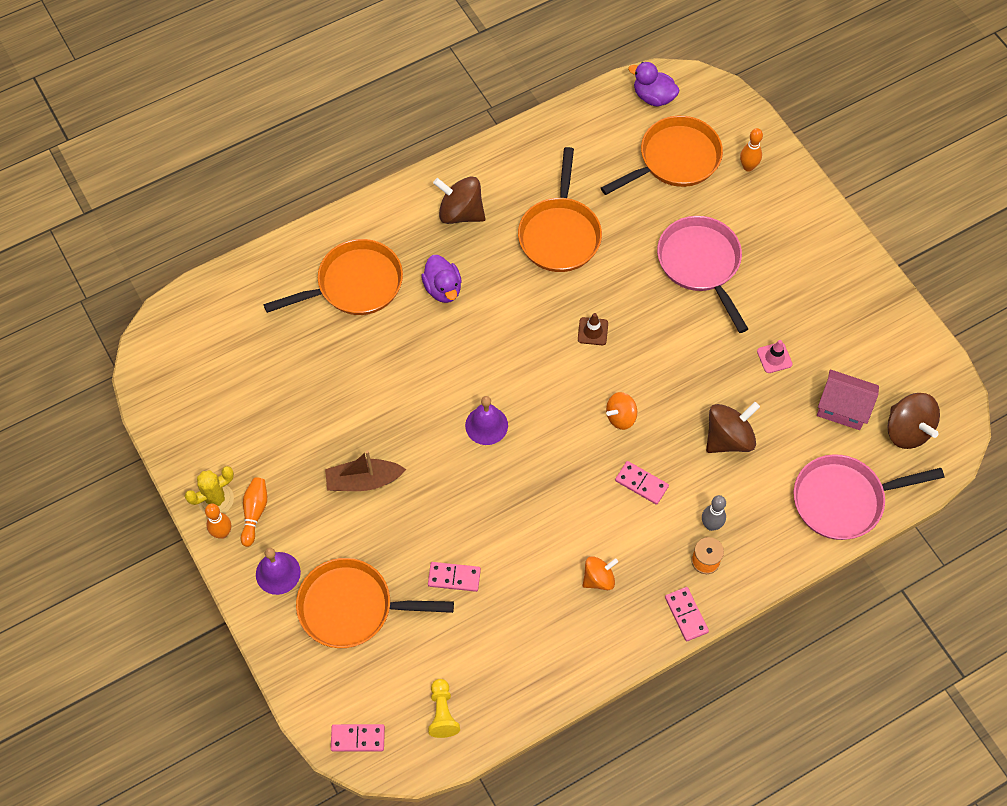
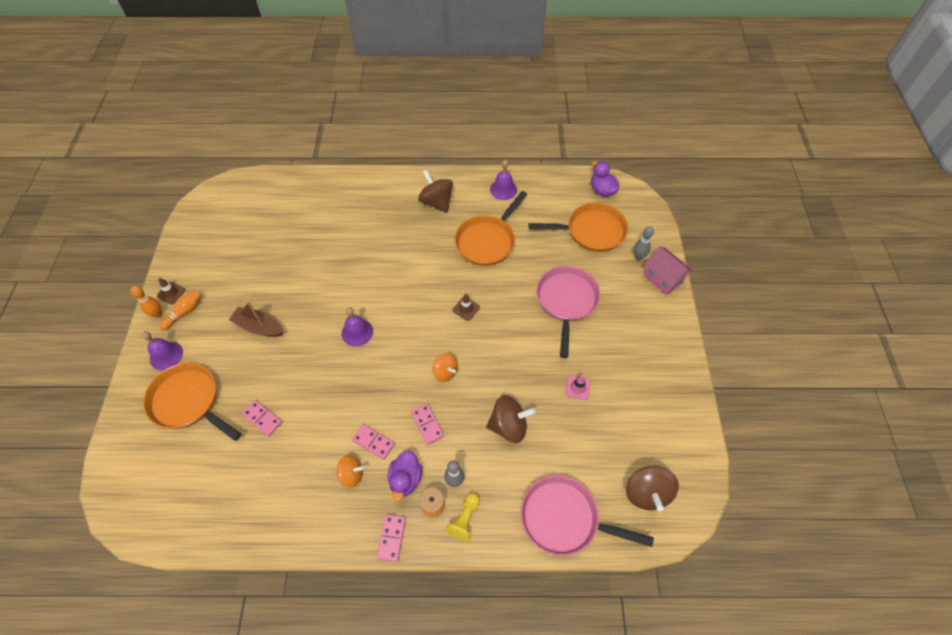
camera: 30 degrees right, 5 degrees down
(216, 499) = (171, 293): yellow cactus -> brown traffic cone
(354, 284) = (345, 213): orange pan -> none
(358, 738) = (119, 492): pink domino -> pink domino (373, 442)
(442, 713) = (182, 508): yellow pawn -> yellow pawn (465, 519)
(443, 288) = (393, 239): purple duck -> purple duck (405, 479)
(532, 154) = (503, 189): none -> purple bell
(621, 417) = (445, 372): orange spinning top -> orange spinning top turned 135 degrees counterclockwise
(748, 167) = (638, 257): orange bowling pin -> grey bowling pin
(842, 408) = (605, 449): pink house -> pink house (662, 279)

